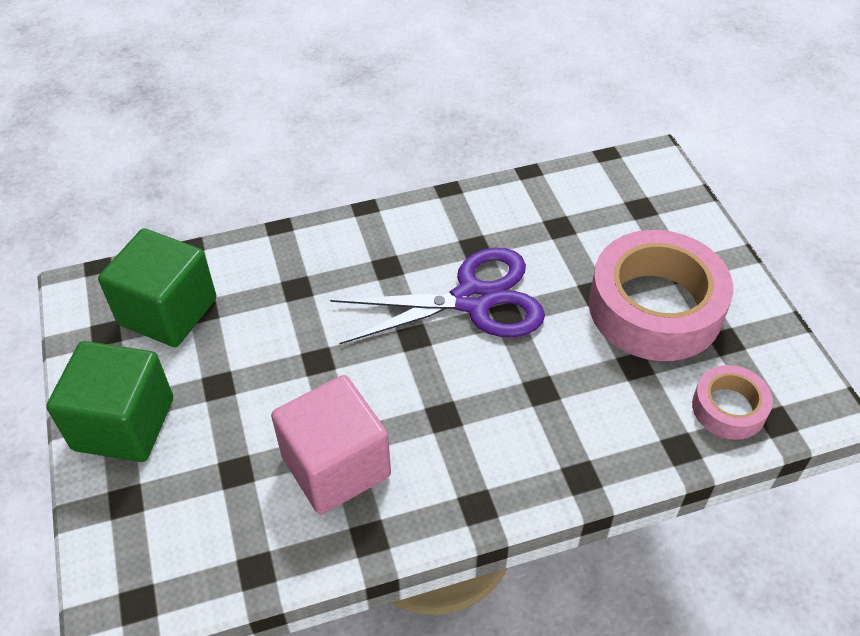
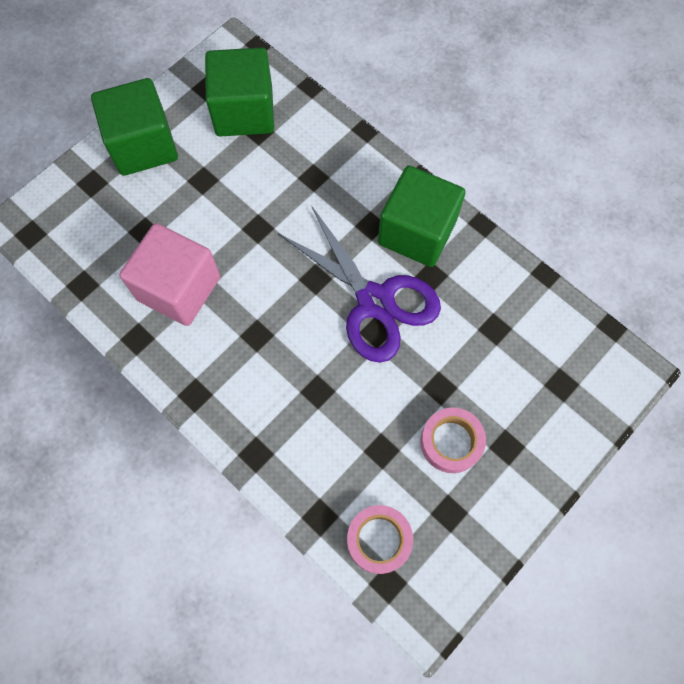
camera: 60 degrees right, 20 degrees up
(421, 236) = (417, 232): none -> green cube
(655, 307) = (451, 442): pink tape -> pink tape, size x0.51

